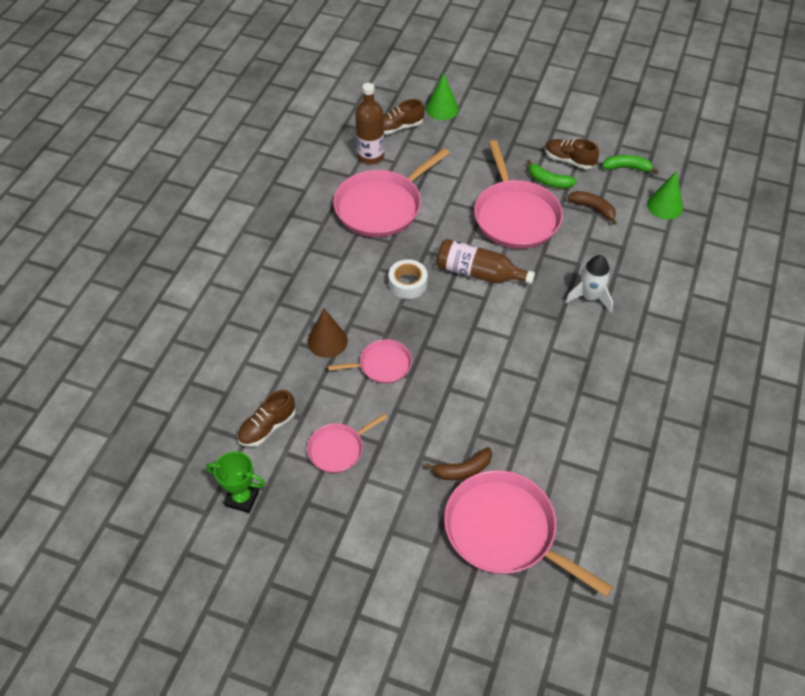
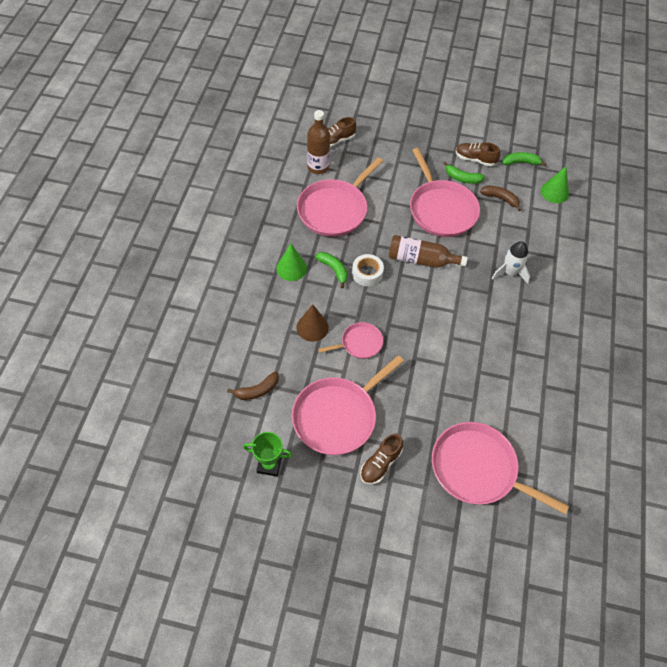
camera: 10 degrees left, 5 degrees up
(267, 427) = (278, 404): brown shoe -> brown shoe (380, 464)
(338, 449) = (337, 416): pink pan -> pink pan, size x1.90
(366, 276) = (333, 270): none -> green banana
(442, 109) = (368, 122): green cone -> green cone (291, 268)
(463, 469) = (437, 423): brown banana -> brown banana (257, 390)

